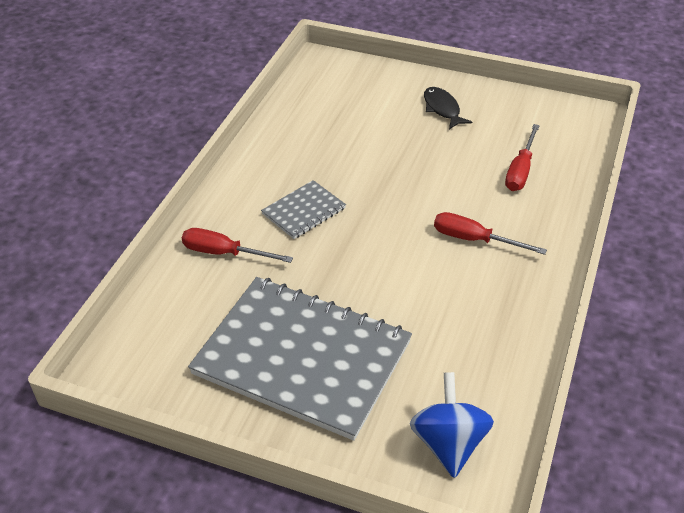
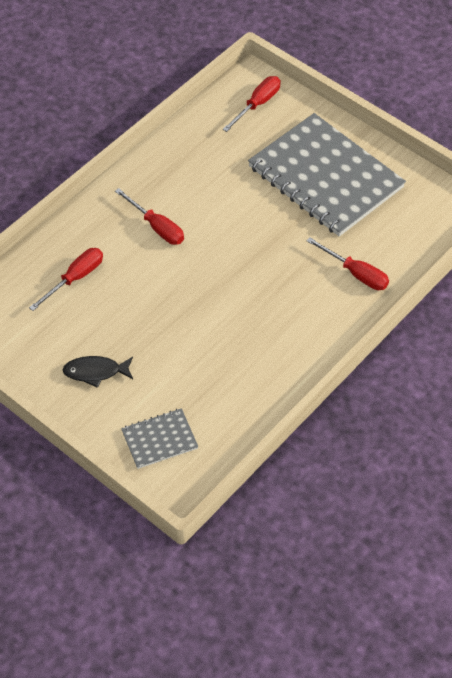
camera: 160 degrees left, 10 degrees up
(304, 211) = (278, 294): grey notebook -> grey notebook (159, 439)
(442, 109) = (95, 372): black fish -> black fish turned 90 degrees clockwise
(448, 443) = (257, 104): blue spinning top -> red screwdriver

